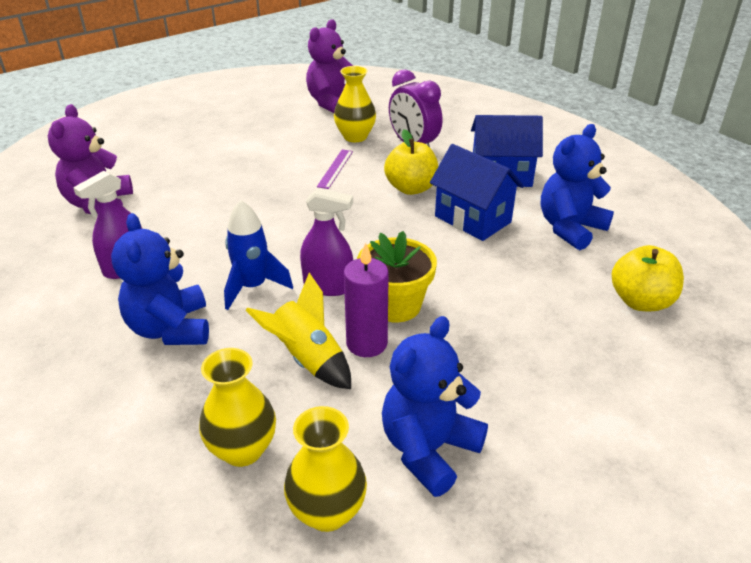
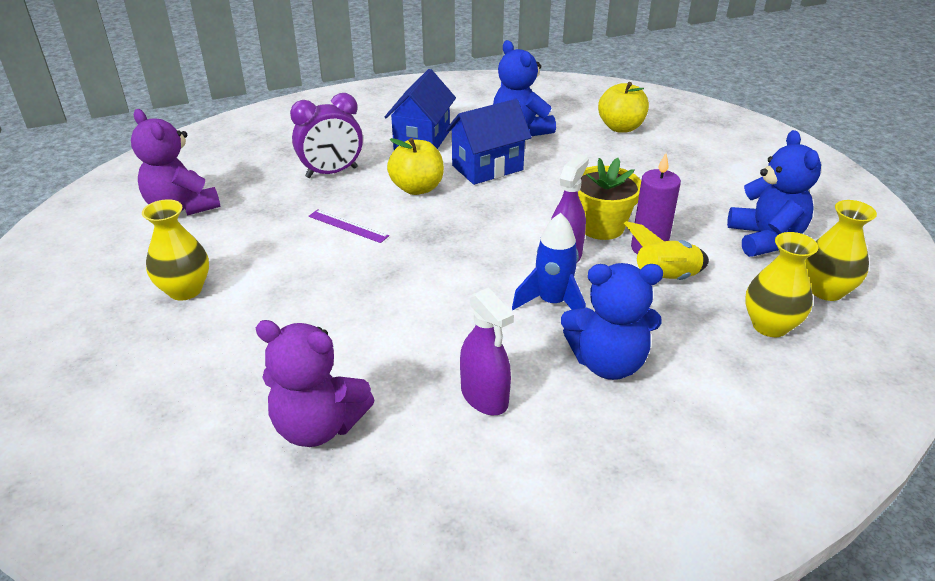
camera: 75 degrees left, 0 degrees up
(355, 137) = (284, 204): yellow vase -> yellow vase (185, 290)
(429, 449) = (765, 239): blue teddy bear -> blue teddy bear turned 150 degrees counterclockwise

